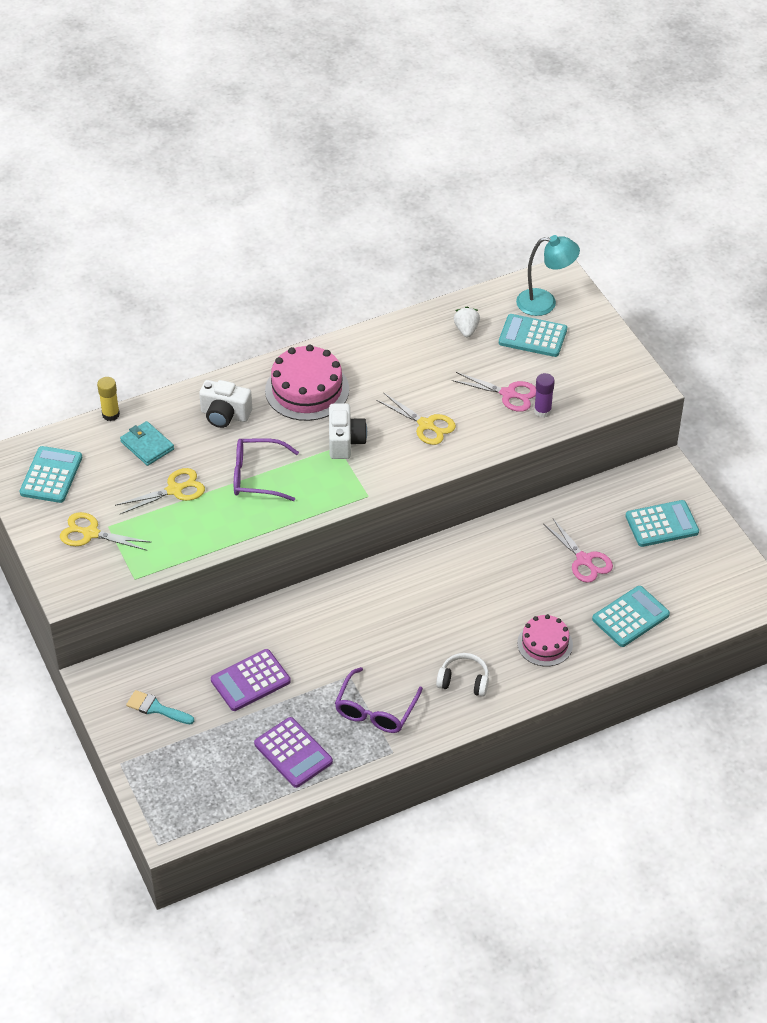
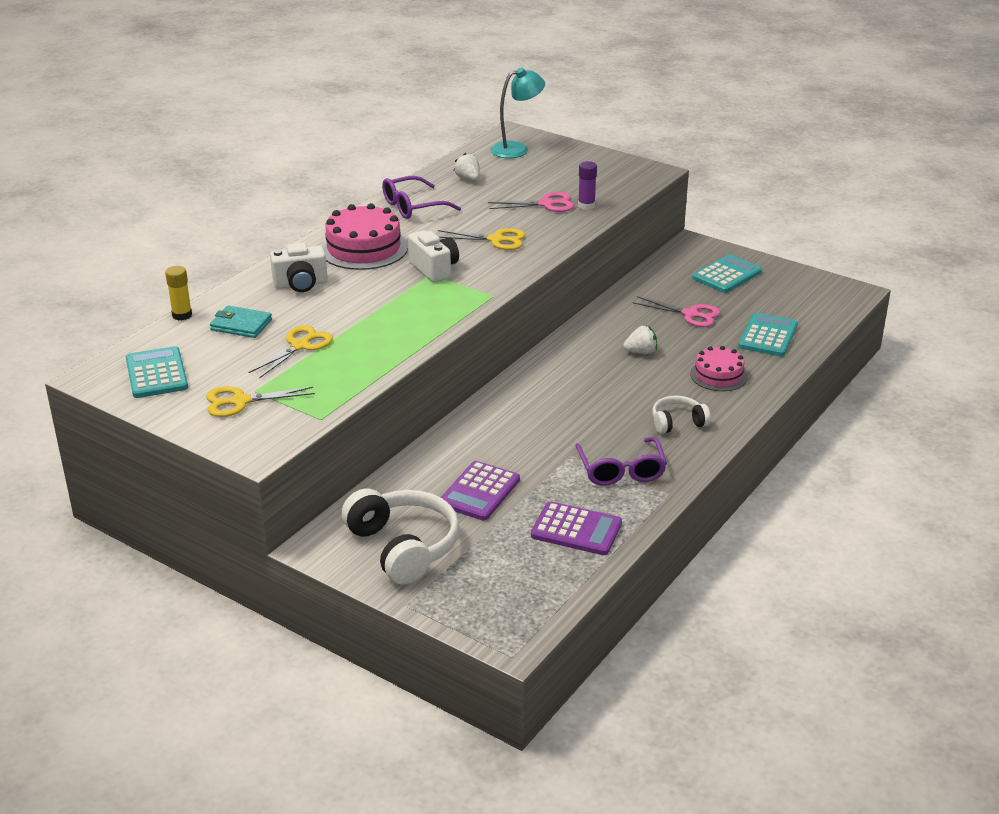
camera: 30 degrees left, 15 degrees down
(156, 708) = (403, 547): turquoise brush -> white headphones
(257, 476) = (374, 313): purple glasses -> purple glasses (413, 207)
(501, 587) = (641, 352): none -> white strawberry
(532, 336) = (528, 168): turquoise calculator -> none

